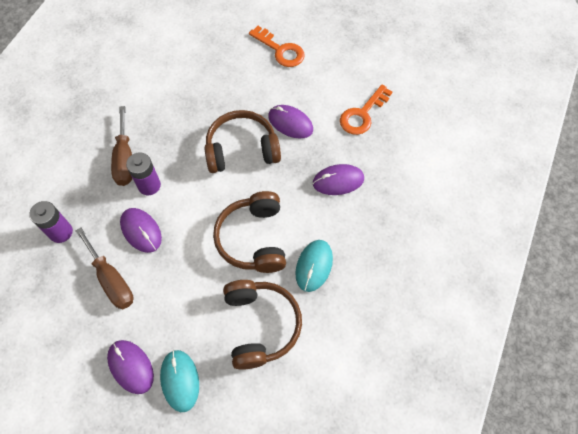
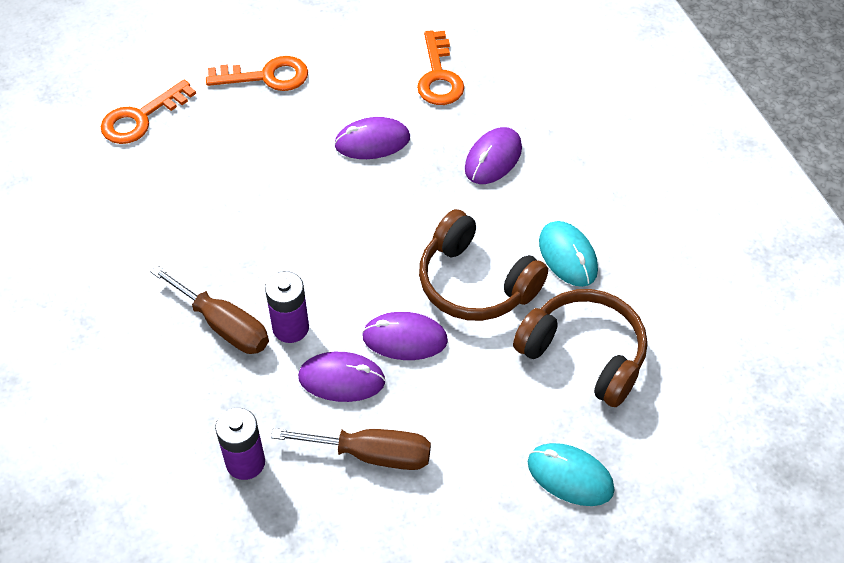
camera: 45 degrees left, 10 degrees down
(131, 367) = (504, 513): purple mouse -> purple mouse (405, 338)
(204, 28) = (141, 118): none -> orange key
(242, 149) = (352, 208): brown headphones -> none

